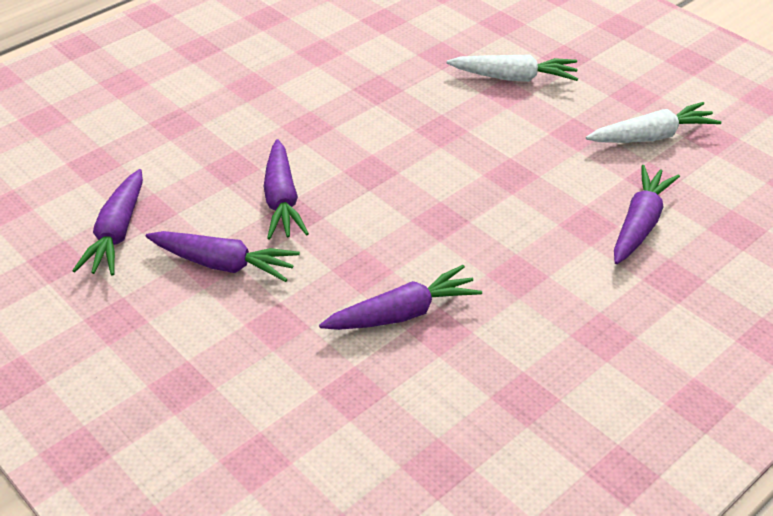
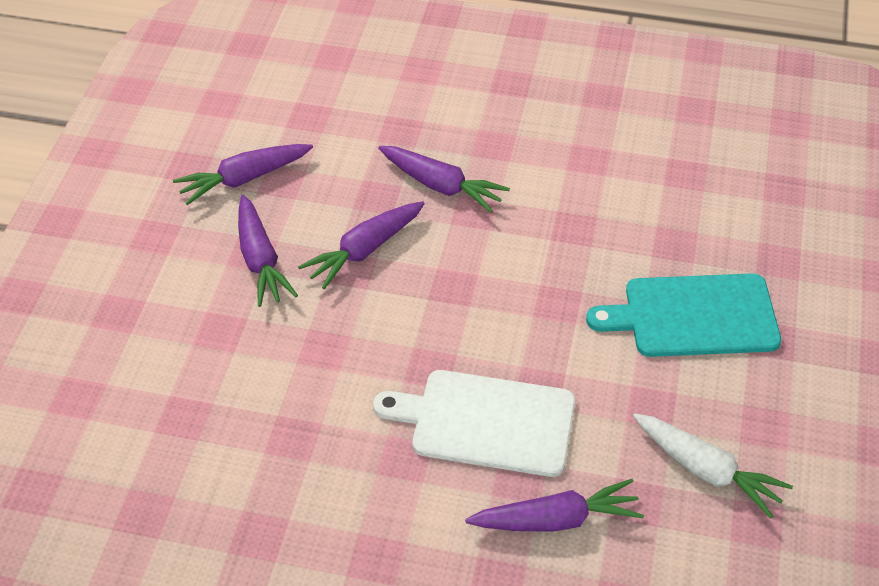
camera: 55 degrees right, 5 degrees up
(403, 313) = (294, 403): purple carrot -> purple carrot (442, 186)
(514, 78) = (694, 316): white carrot -> turquoise cutting board
(520, 216) = (486, 422): none -> white cutting board

